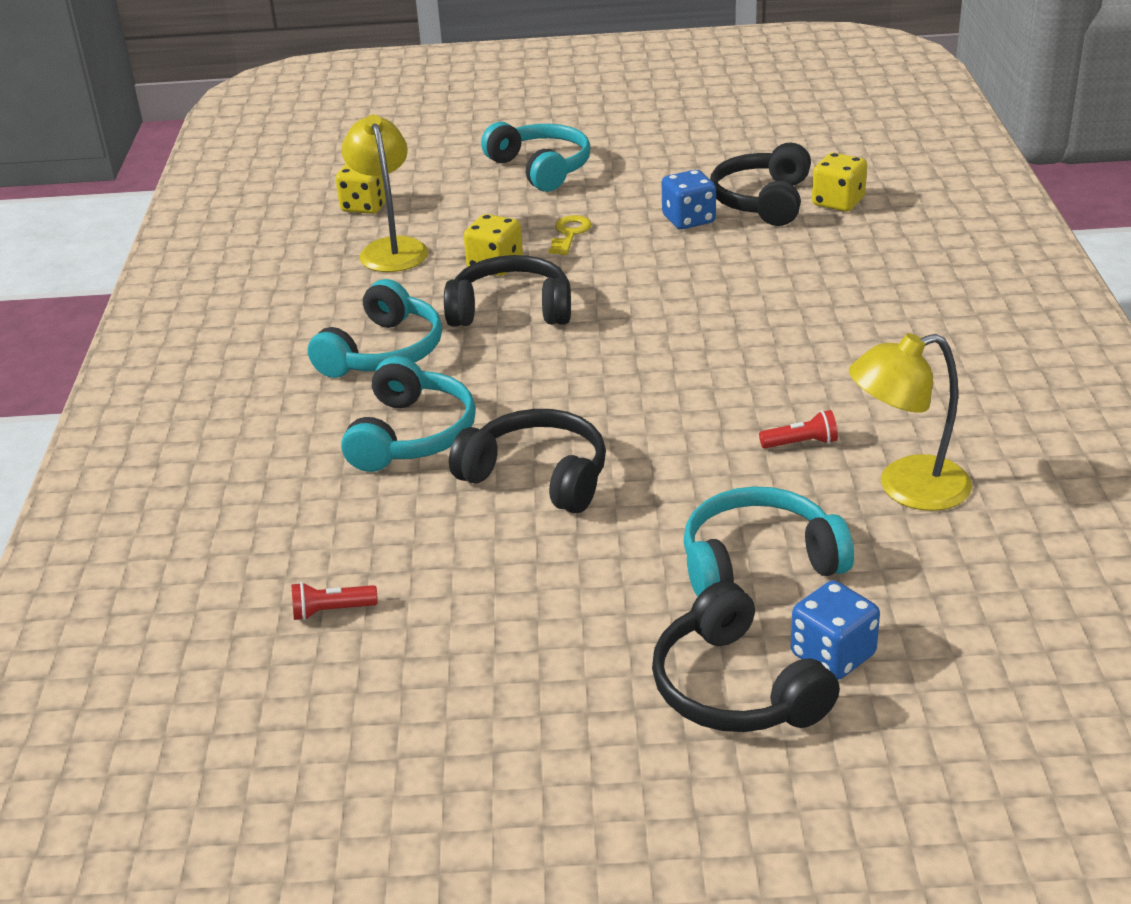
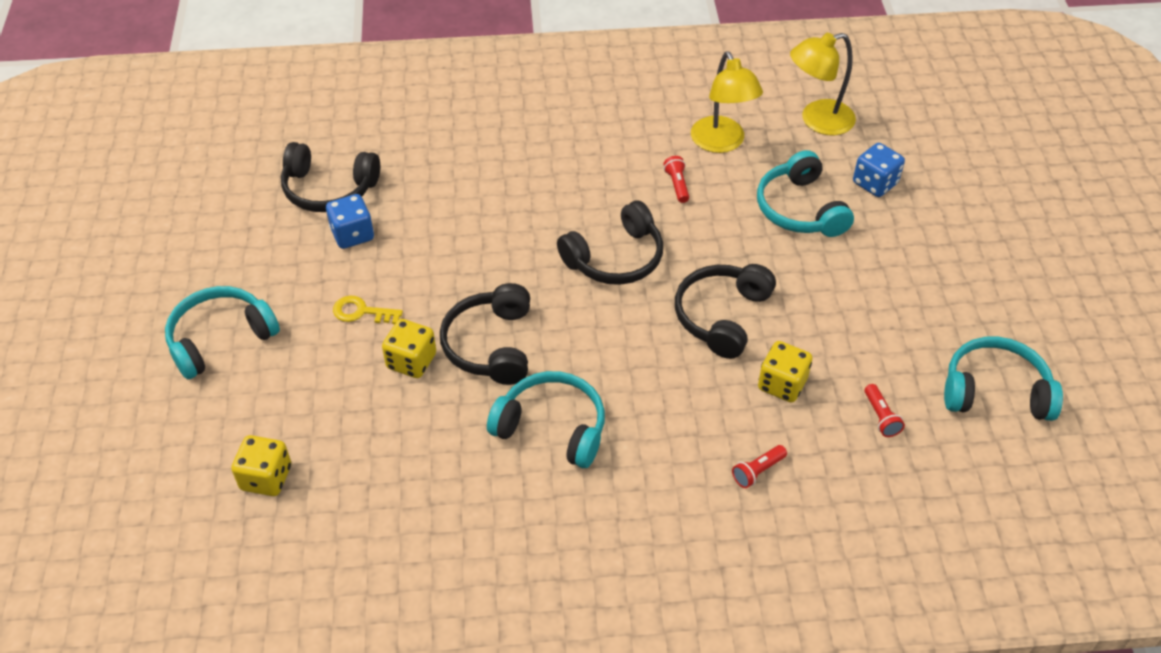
camera: 95 degrees left, 15 degrees up
(277, 496) = (758, 471): none -> red flashlight
(391, 249) = (364, 444): yellow lamp -> yellow lamp (817, 121)
(412, 435) = (674, 394): turquoise headphones -> turquoise headphones (995, 391)
(735, 688) = (909, 222): black headphones -> black headphones (615, 258)
(838, 202) = (342, 147): yellow dice -> yellow dice (782, 384)

